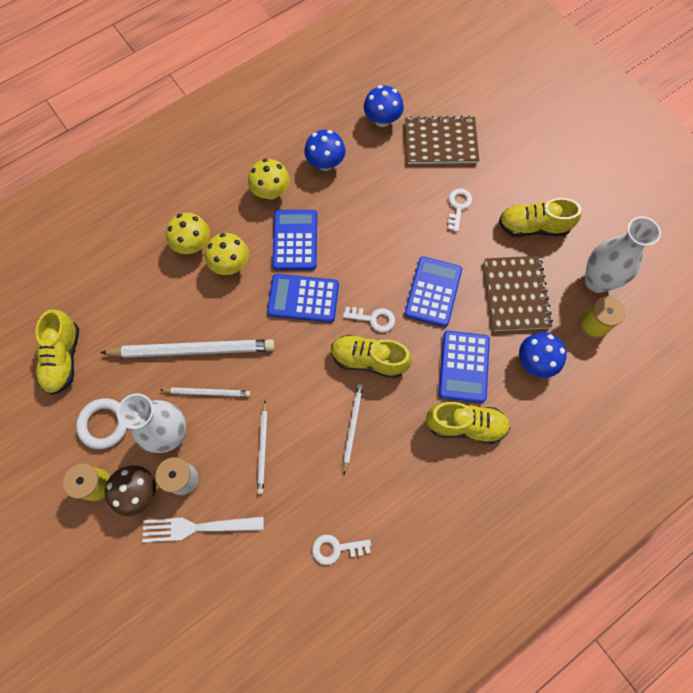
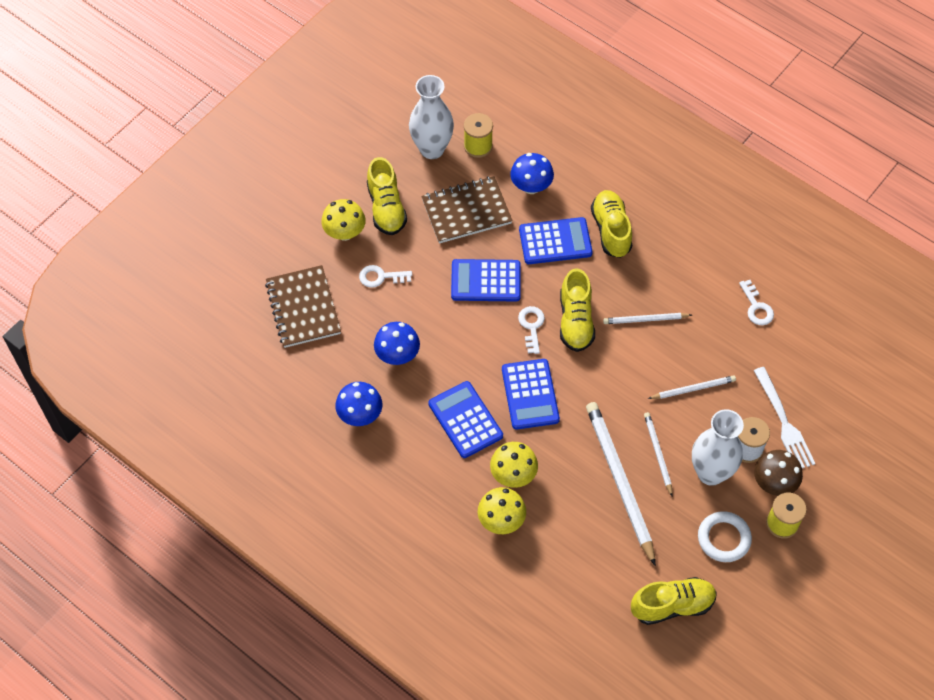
camera: 105 degrees left, 10 degrees down
(271, 192) = (412, 460): yellow mushroom -> yellow mushroom (345, 232)
(295, 240) = (465, 420): blue calculator -> blue calculator turned 75 degrees clockwise
(382, 120) = (287, 371): blue mushroom -> blue mushroom (397, 355)

